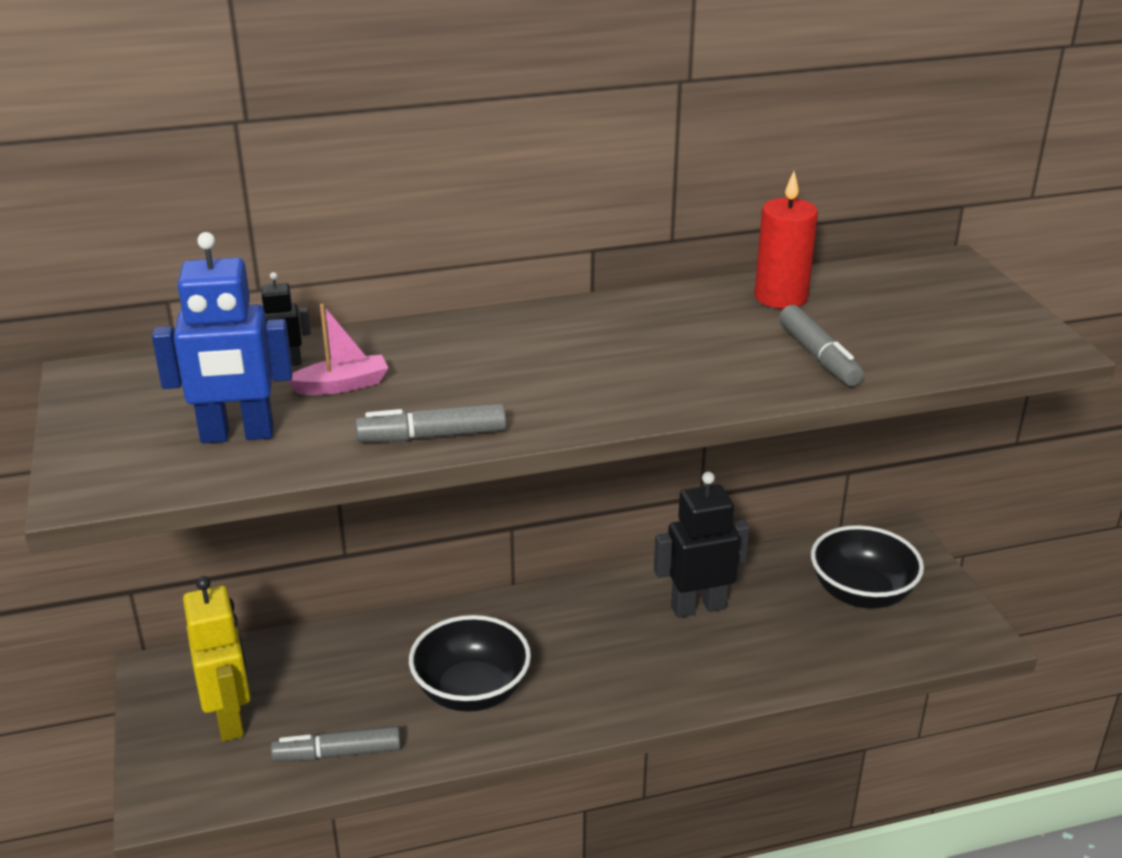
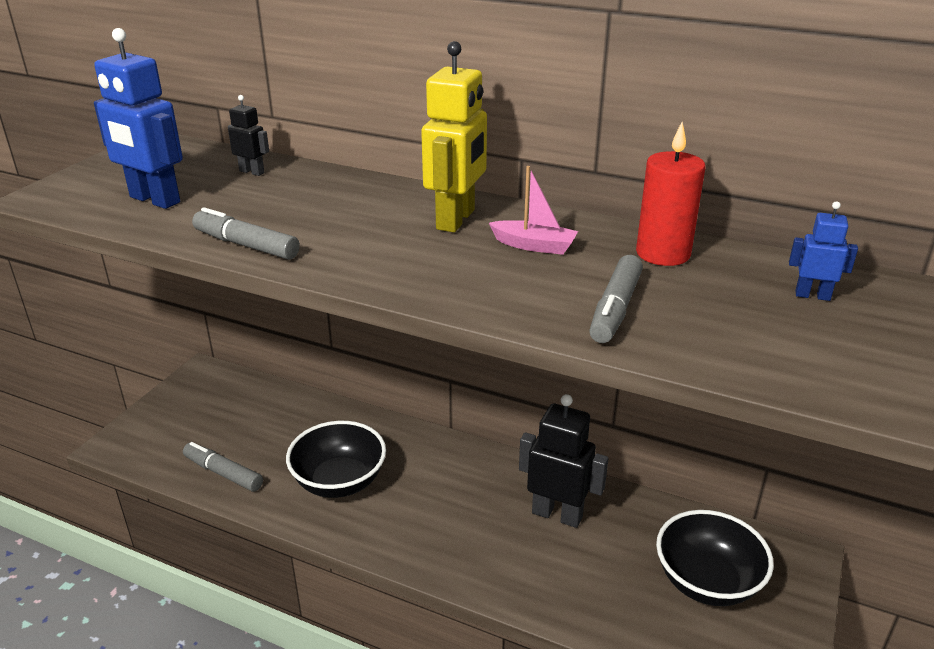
camera: 40 degrees right, 0 degrees up
(230, 719) = (200, 419): yellow robot -> yellow robot (456, 220)
(342, 385) = (256, 195): pink boat -> pink boat (534, 245)
(919, 290) = (812, 295): none -> blue robot

